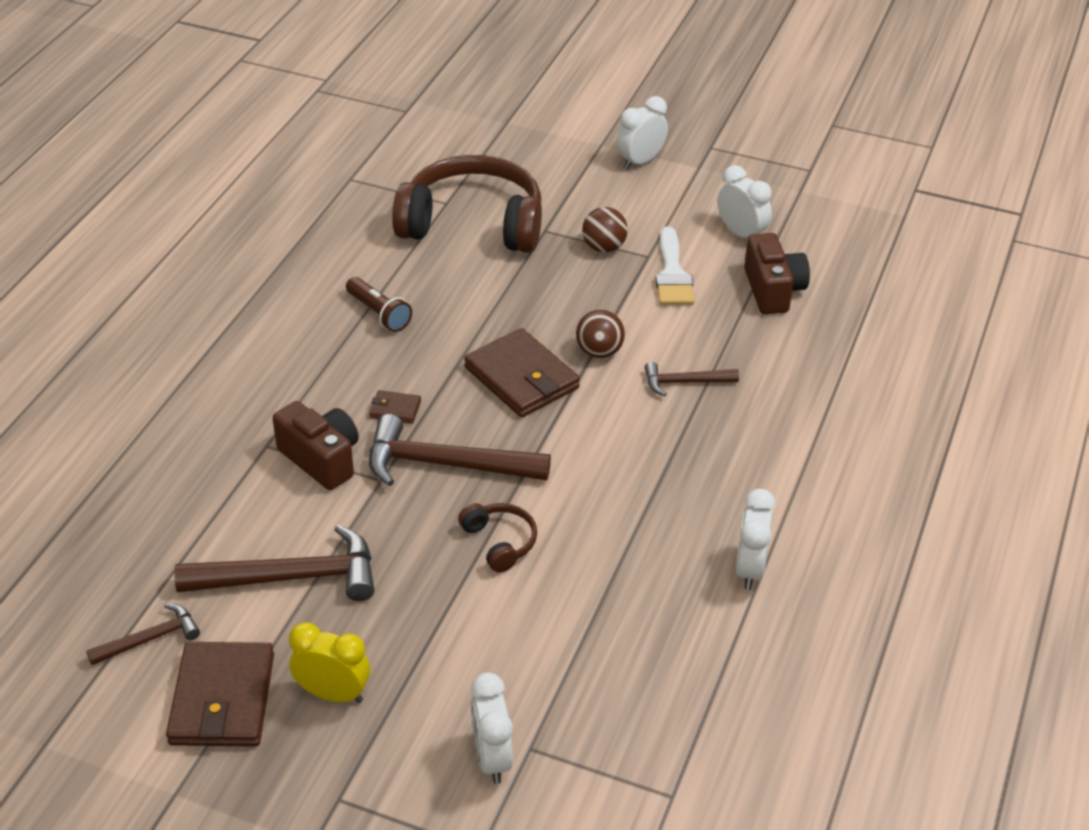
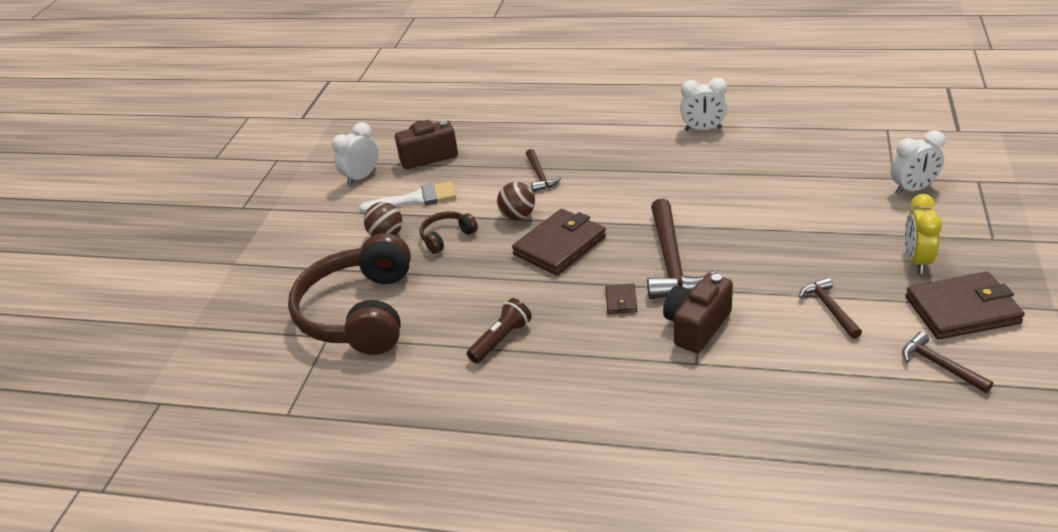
camera: 95 degrees left, 5 degrees down
(291, 578) = (829, 308): brown hammer -> brown hammer, size x0.54
(500, 542) = (735, 221): brown headphones -> brown headphones (446, 237)
(640, 161) = (262, 238): white clock -> none

